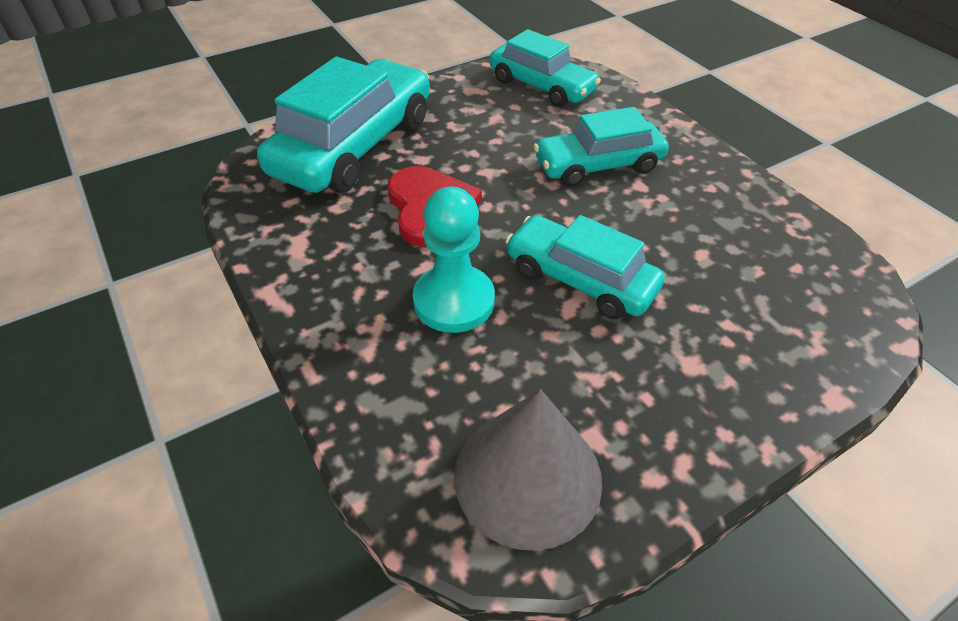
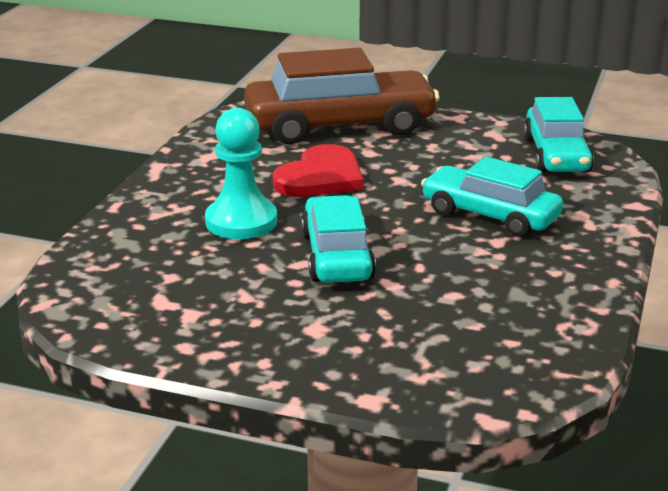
camera: 50 degrees right, 20 degrees down
(354, 146) = (340, 126): turquoise car -> brown car
(527, 476) = (128, 302): grey cone -> none

